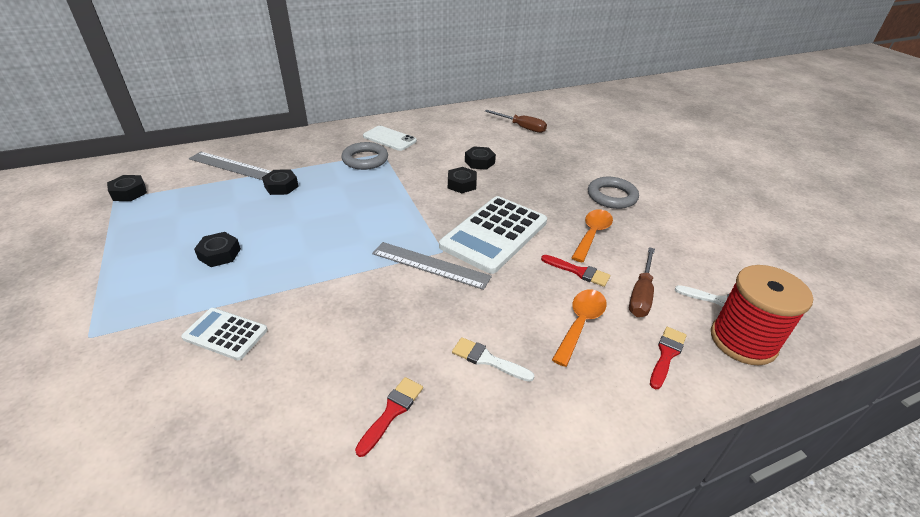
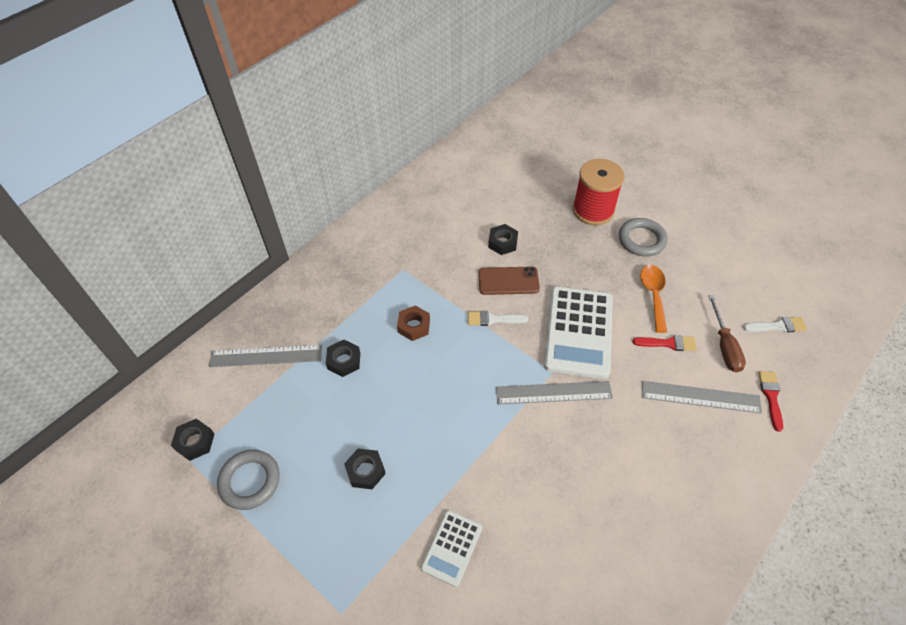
camera: 25 degrees left, 15 degrees up
(225, 334) = (452, 547): white calculator -> white calculator turned 60 degrees counterclockwise
(356, 185) = (414, 326): none -> brown nut
(365, 159) = (393, 286): grey ring -> grey ring (250, 481)
(389, 139) = (392, 245): white phone -> none
(392, 412) = (630, 545): red brush -> none
(461, 184) = (508, 281): black nut -> brown phone
(487, 359) = (661, 465): white brush -> white brush (493, 319)
(521, 127) = (506, 173): brown screwdriver -> none
(580, 323) = (700, 397): orange spoon -> grey ruler
(743, 341) = (810, 358): red spool -> red spool (593, 210)

